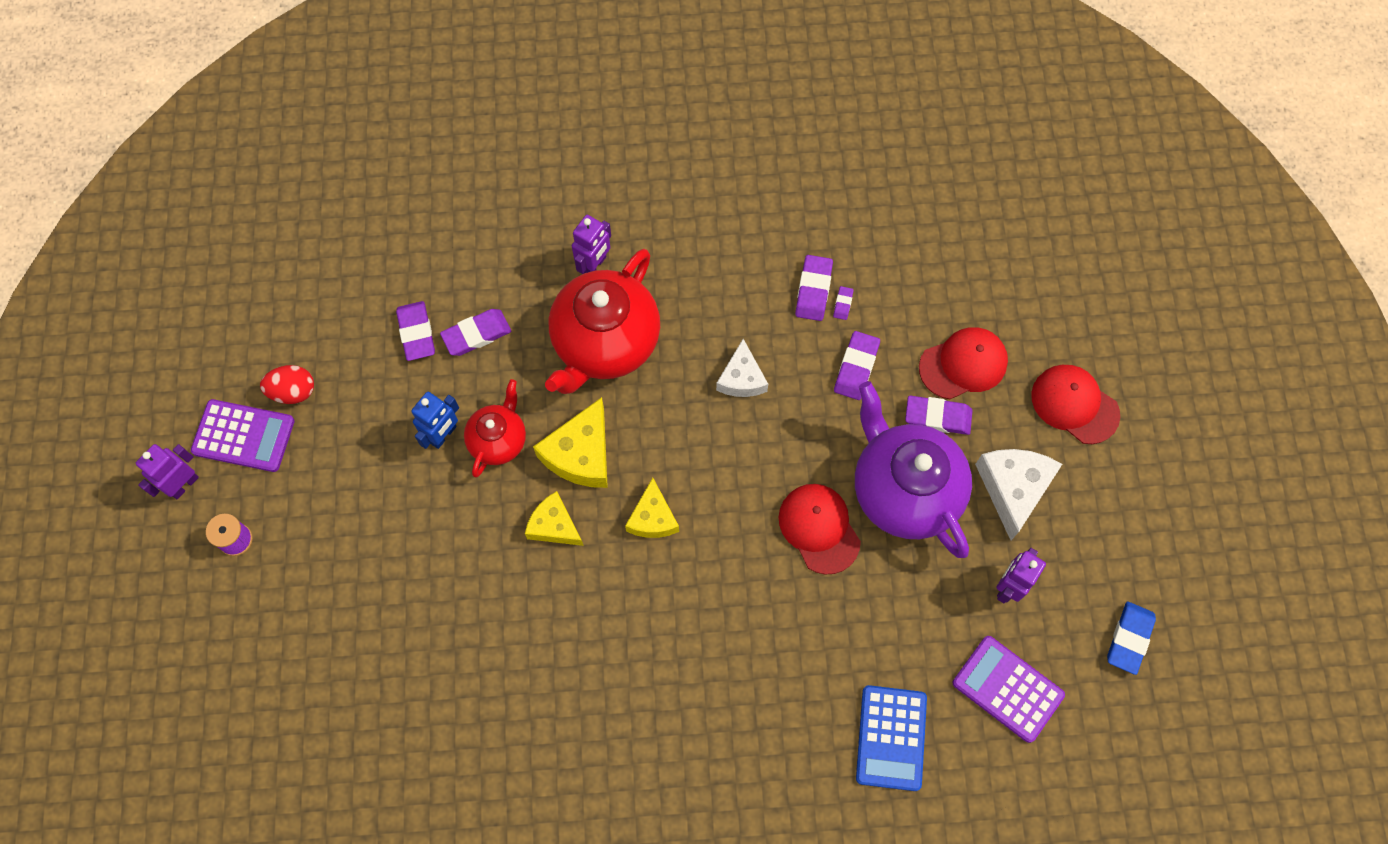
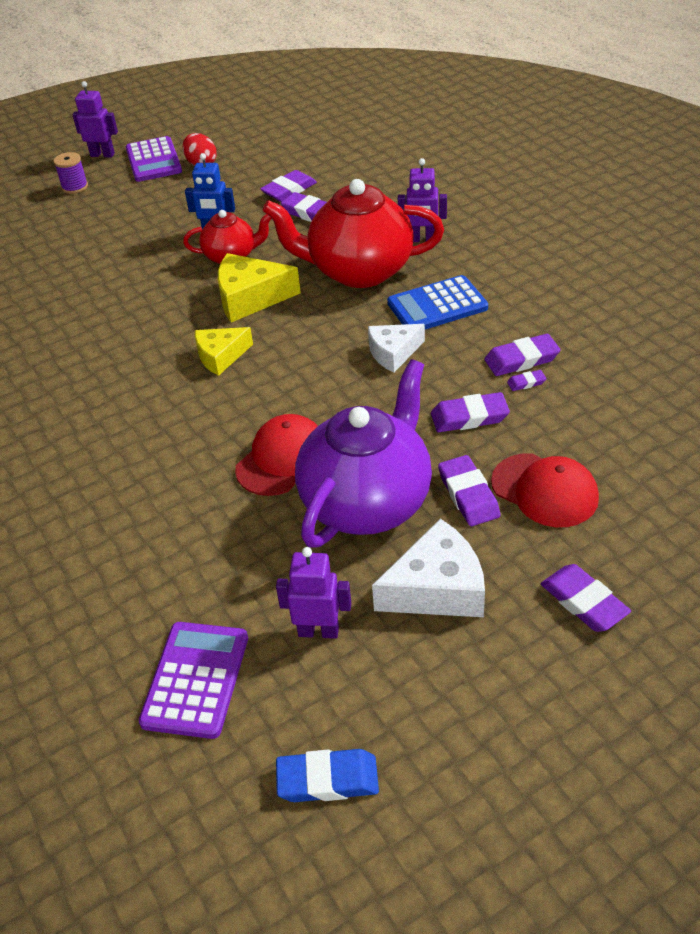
camera: 65 degrees right, 25 degrees down
(554, 525) = (177, 310): yellow cheese -> none
(891, 738) = (90, 600): blue calculator -> blue calculator (437, 305)
(1074, 405) = (584, 602): red cap -> purple eraser

